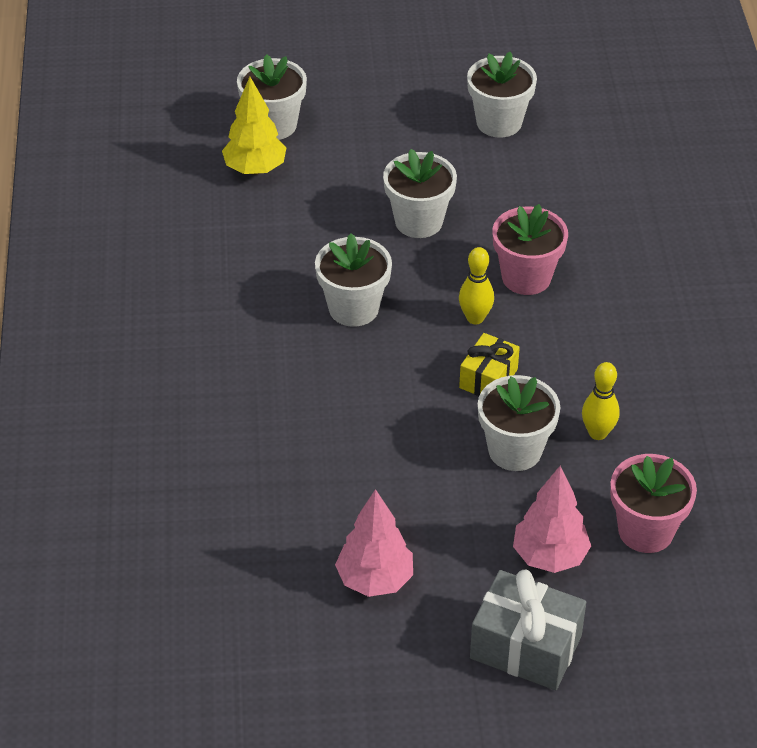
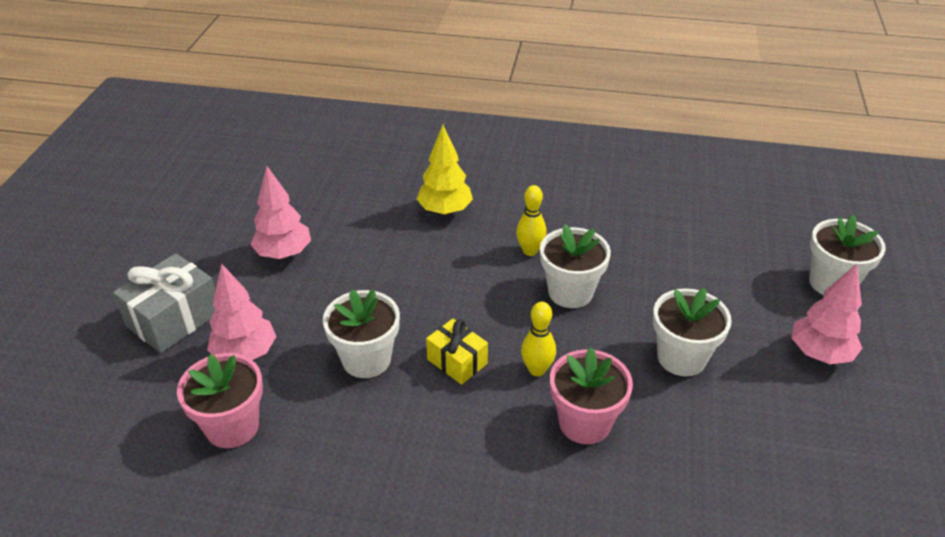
camera: 105 degrees right, 5 degrees down
(255, 169) = (765, 262): yellow tree -> yellow tree (445, 211)
(378, 135) = (820, 354): none -> pink tree
(499, 122) = (849, 462): white flower pot -> none
(597, 433) = (359, 424): yellow bowling pin -> yellow bowling pin (530, 251)

